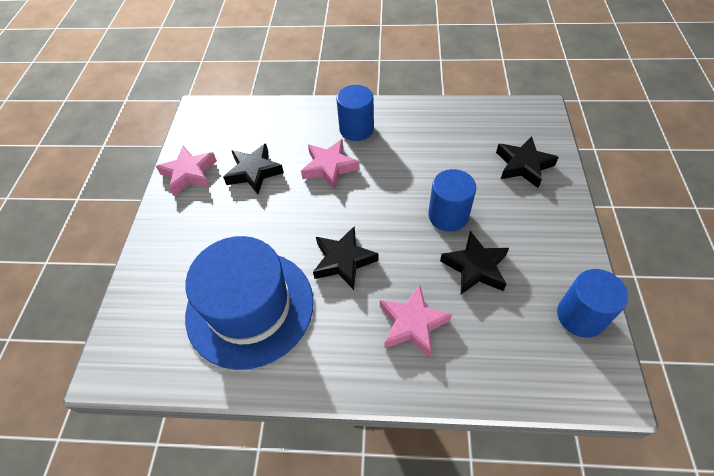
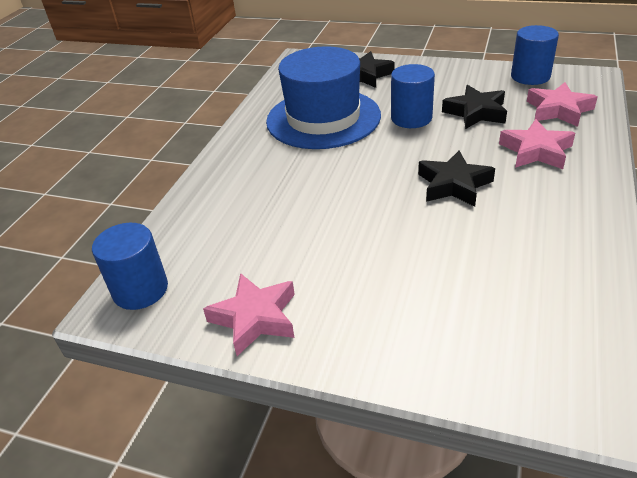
camera: 75 degrees left, 15 degrees down
(250, 307) = (510, 259): blue hat -> blue hat (323, 118)
(254, 172) = (286, 248): black star -> none
(329, 167) = (310, 184): pink star -> pink star (558, 110)
(356, 129) = (258, 160): blue cylinder -> blue cylinder (140, 290)

